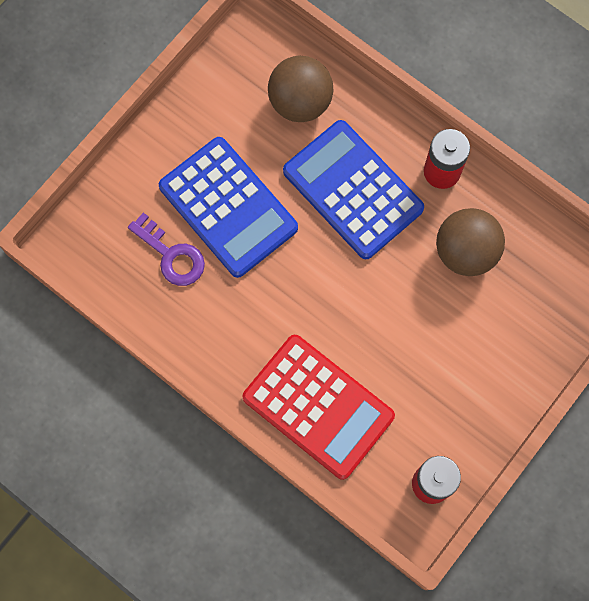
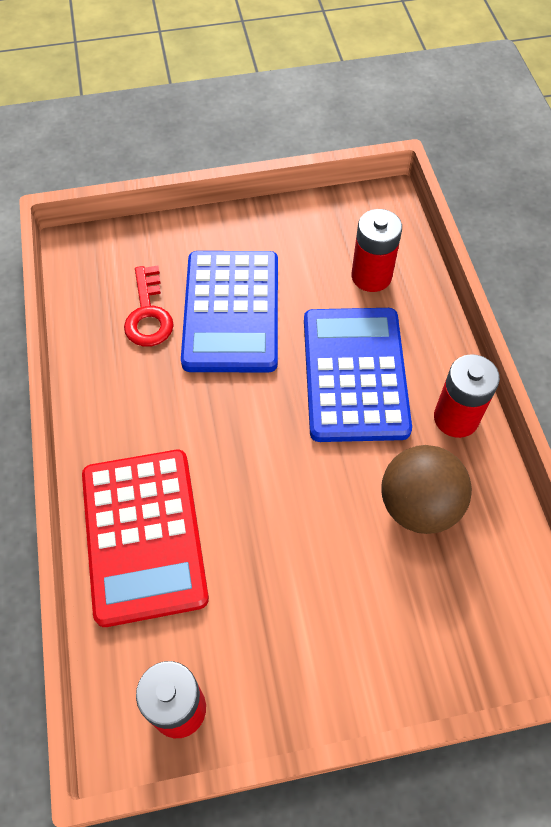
camera: 40 degrees right, 15 degrees down
(171, 255) = (148, 314): purple key -> red key
(300, 102) = (371, 276): brown ball -> red battery

